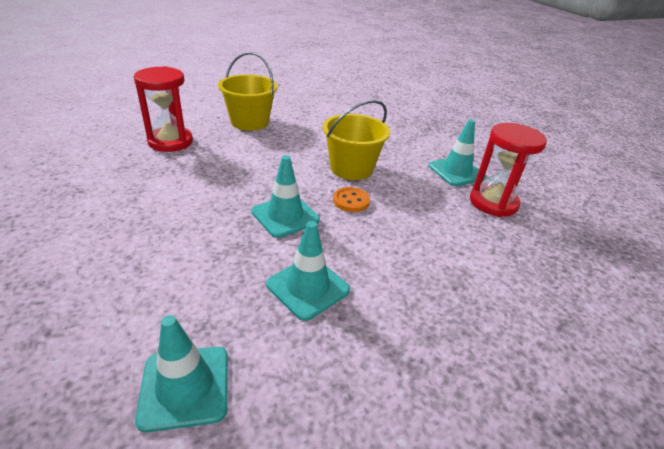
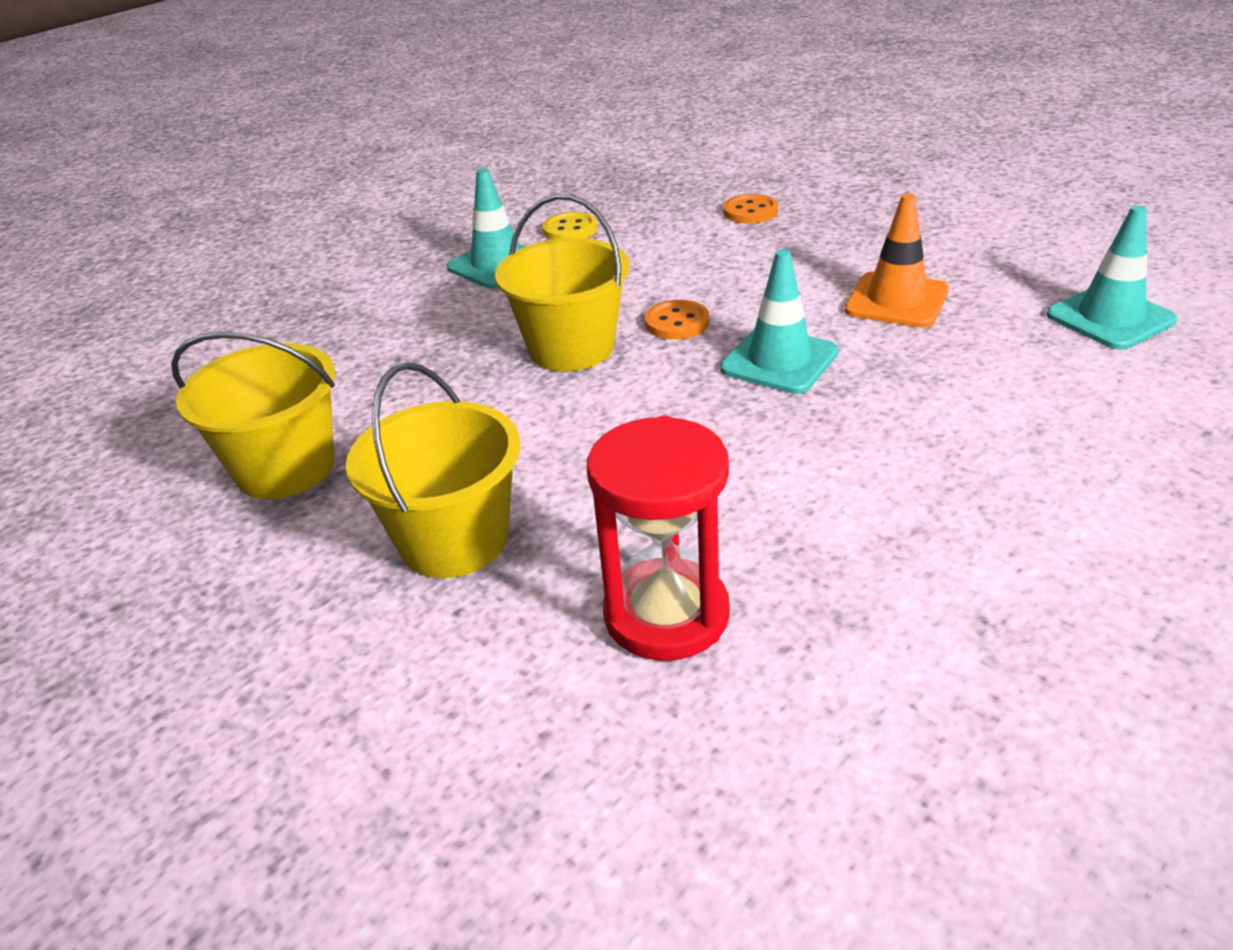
camera: 105 degrees left, 0 degrees up
(308, 287) = (896, 301): turquoise traffic cone -> orange traffic cone
(320, 107) = (285, 468): none -> yellow bucket
(492, 283) = (750, 211): none -> orange button
(493, 203) = (570, 230): red hourglass -> yellow button

